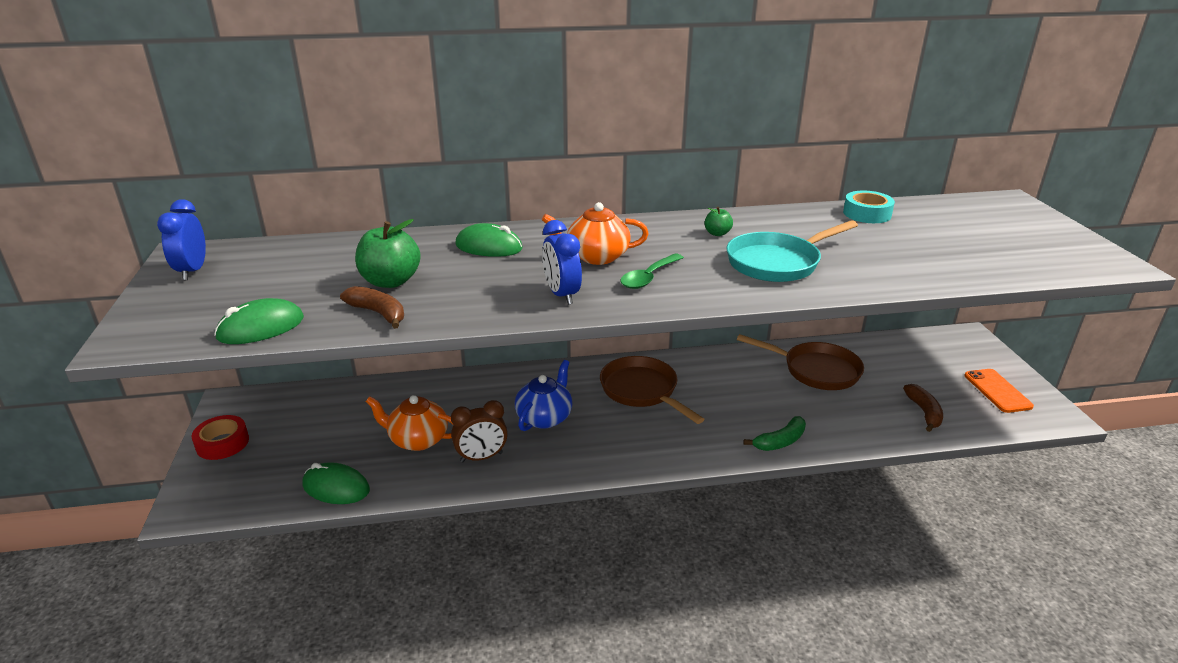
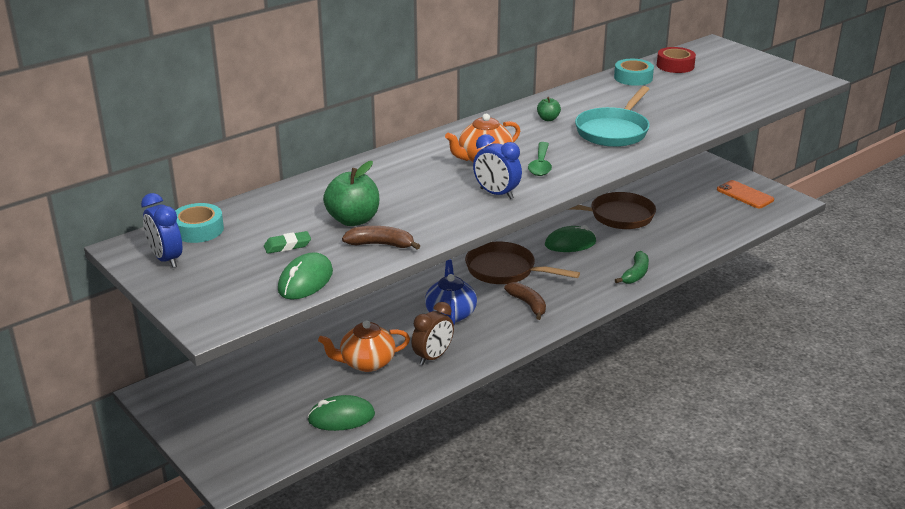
camera: 30 degrees left, 0 degrees up
(222, 443) = (195, 424): red tape -> red tape (675, 65)
(257, 253) = (198, 230): none -> turquoise tape
(299, 289) = (287, 246): none -> green eraser
(489, 247) = (391, 173): green mouse -> green mouse (570, 243)
(924, 412) = (711, 224): brown banana -> brown banana (528, 304)

